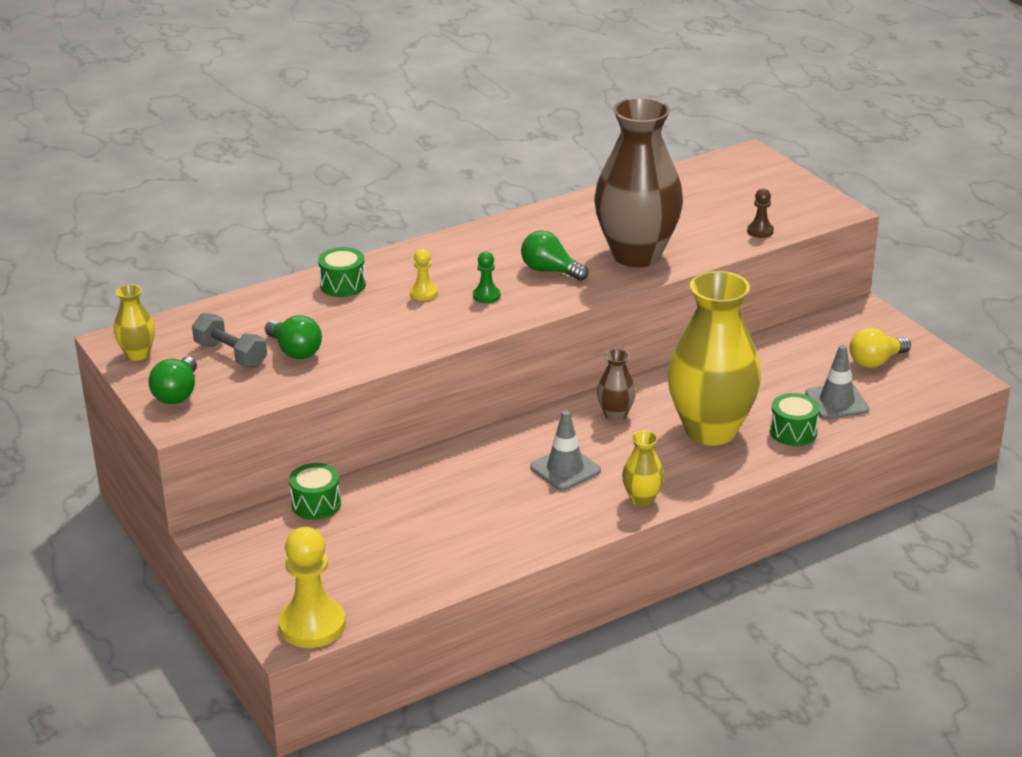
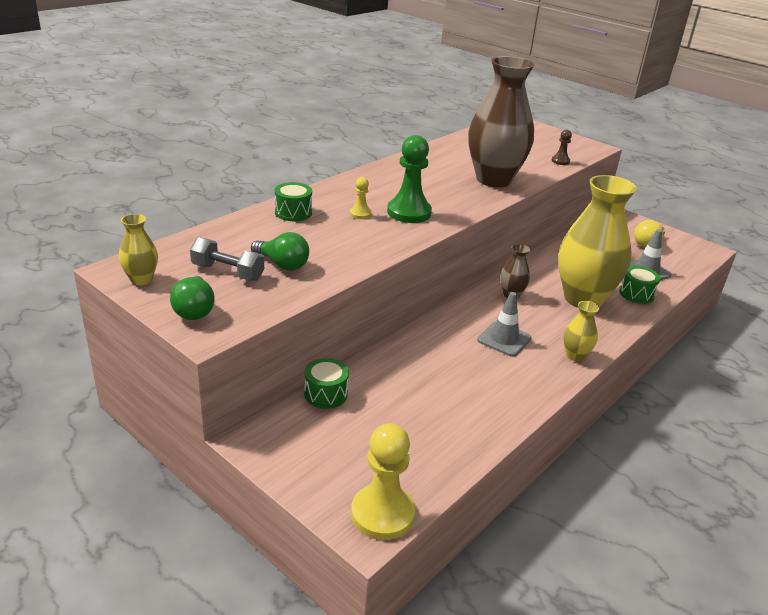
camera: 20 degrees left, 0 degrees up
(486, 296) = (409, 212): green pawn -> green pawn, size x2.05
(550, 271) = (442, 193): green light bulb -> none

